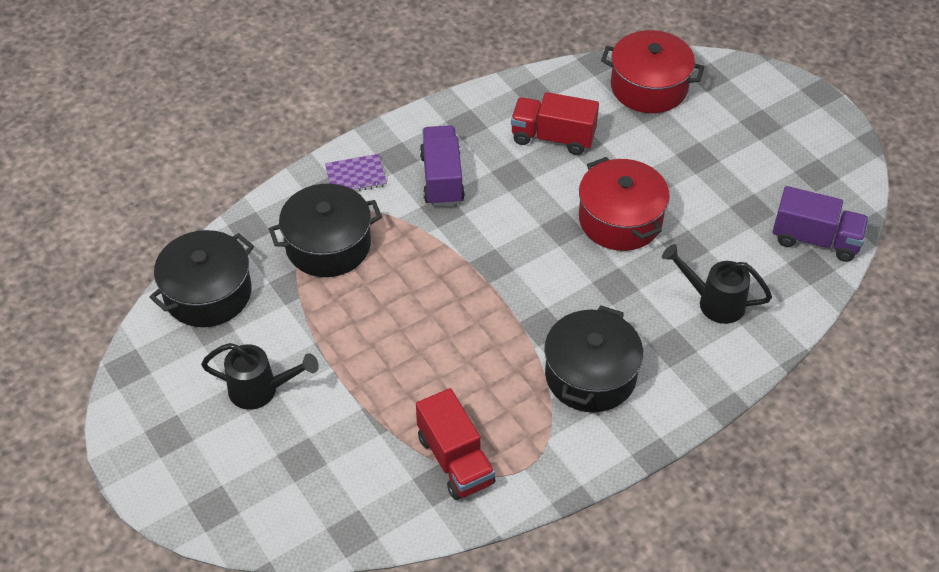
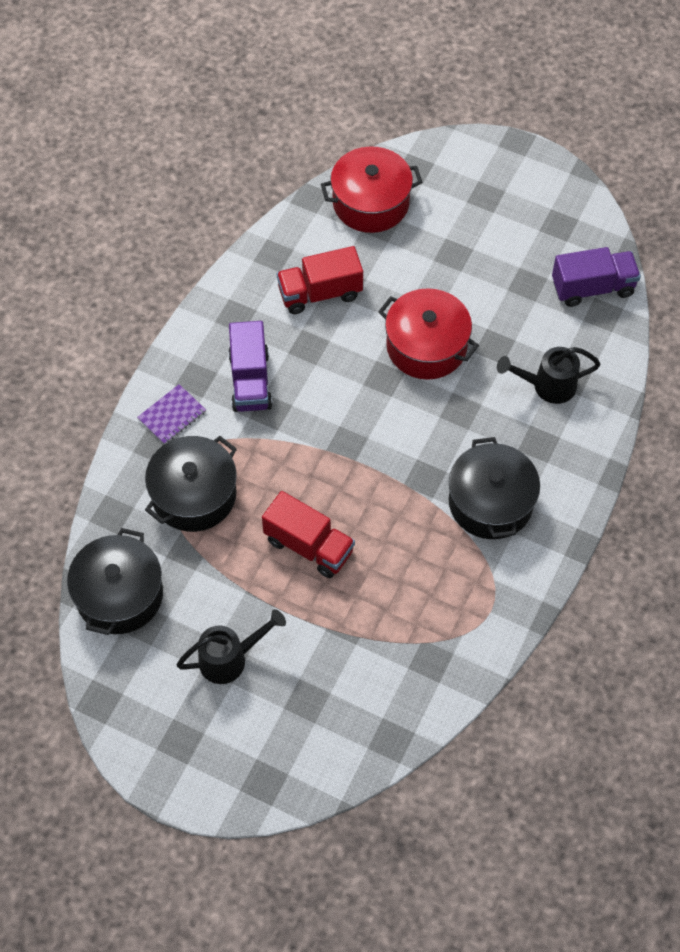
camera: 30 degrees left, 10 degrees up
(442, 179) = (250, 381): purple truck -> purple truck turned 150 degrees counterclockwise
(455, 460) = (431, 634): red truck -> red truck (309, 546)

